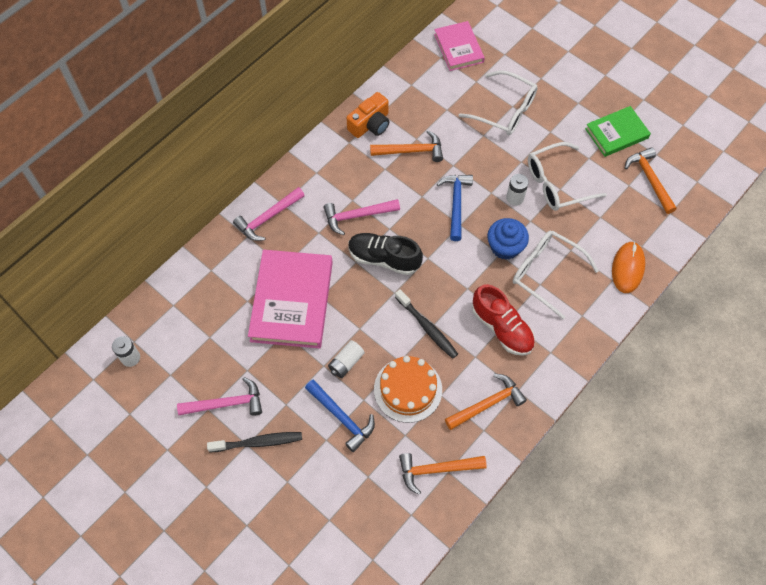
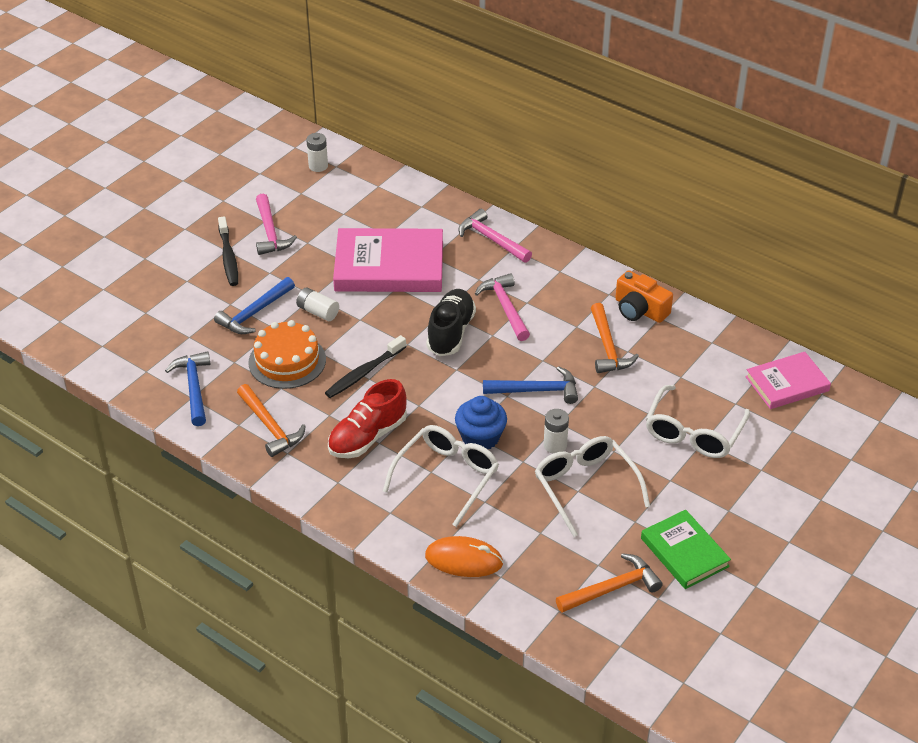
camera: 85 degrees right, 20 degrees down
(437, 470) = (194, 388): orange hammer -> blue hammer

